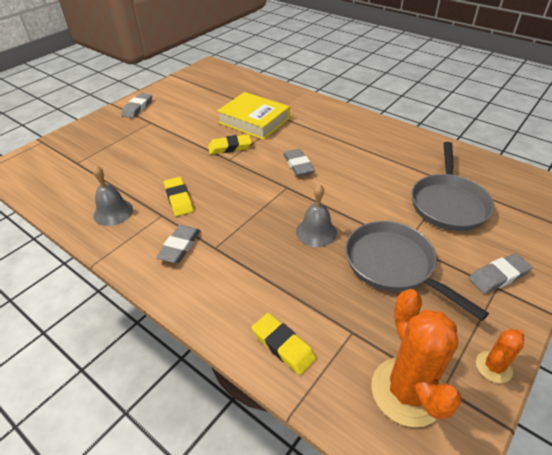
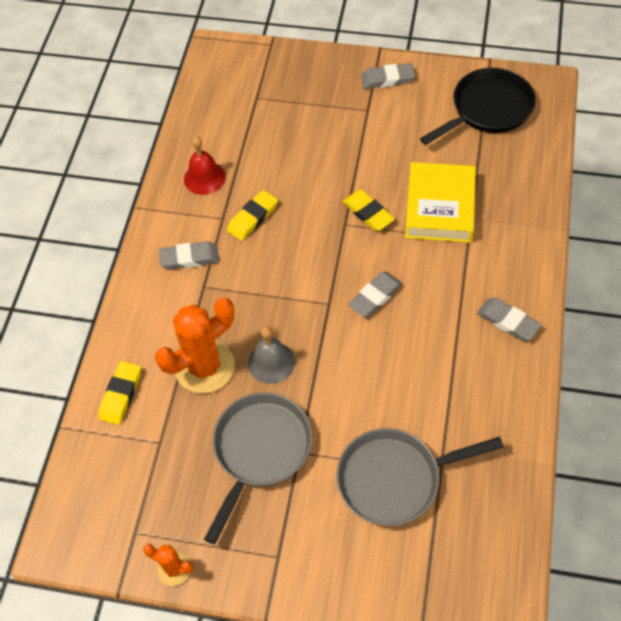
camera: 65 degrees right, 15 degrees up
(113, 212) = (204, 178): grey bell -> red bell
(204, 85) = (487, 110): none -> black pan
(407, 391) = (119, 504): orange cactus -> orange cactus (204, 367)
(498, 276) = (295, 555): grey eraser -> grey eraser (508, 321)

